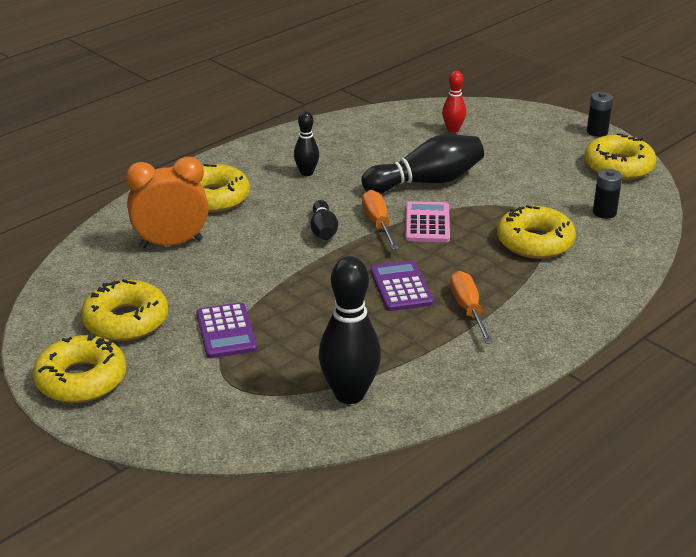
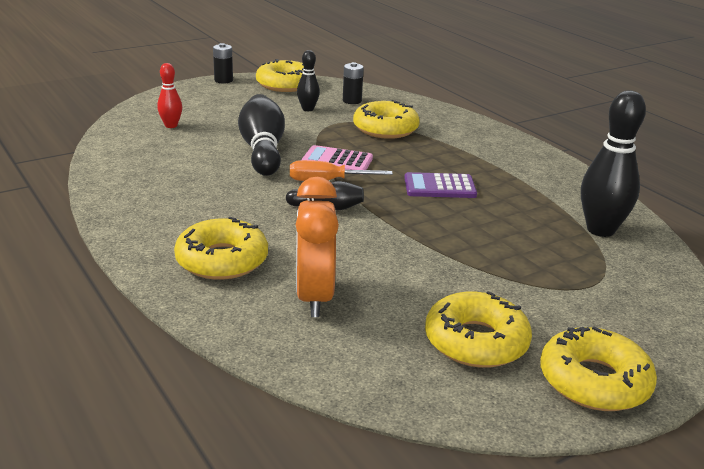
camera: 80 degrees left, 5 degrees down
(226, 331) = (502, 279): purple calculator -> none
(306, 173) = (203, 201): black bowling pin -> black bowling pin (308, 109)
(468, 310) = (479, 167): orange screwdriver -> none

